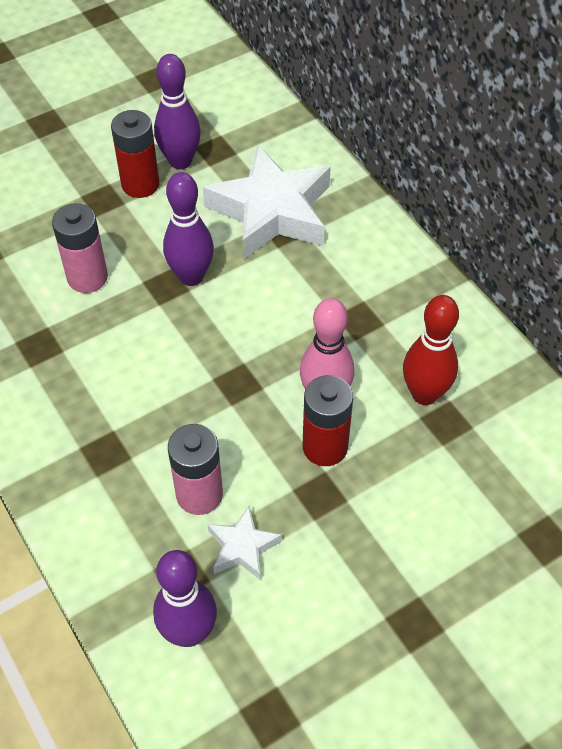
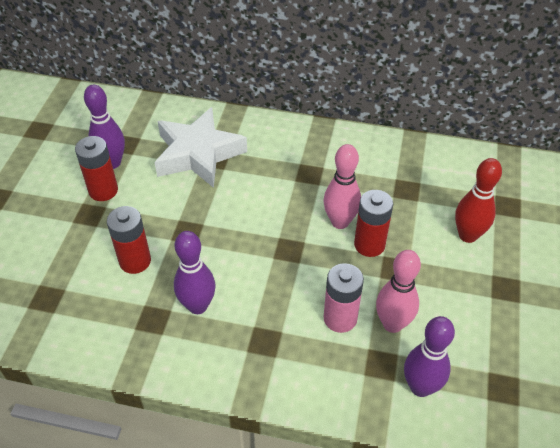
camera: 45 degrees left, 5 degrees down
(87, 277) = (135, 261): pink battery -> red battery
(191, 276) = (196, 216): purple bowling pin -> purple bowling pin (198, 306)
(242, 547) = (392, 324): white star -> pink bowling pin
(424, 394) = (382, 184): red bowling pin -> red bowling pin (467, 235)

